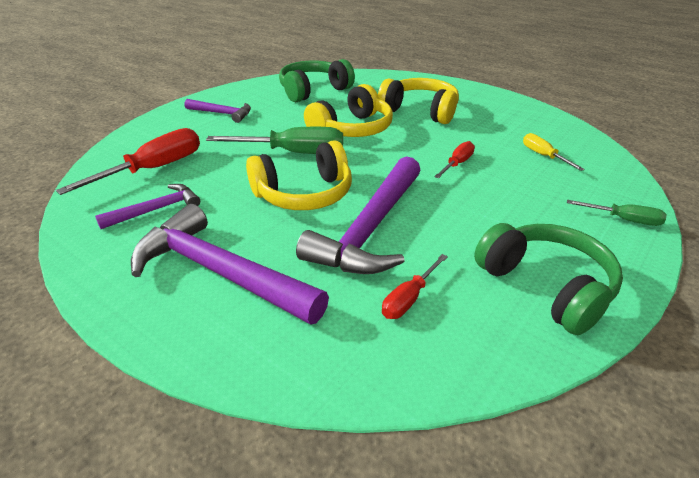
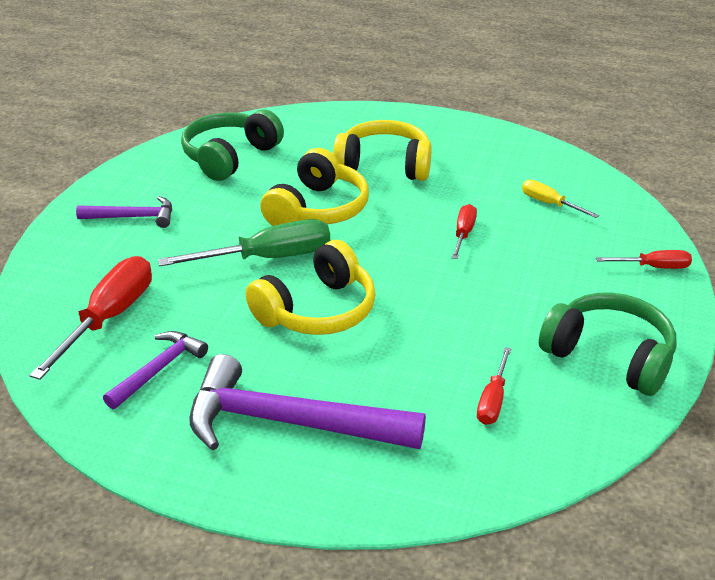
camera: 20 degrees left, 0 degrees up
(371, 228) = (415, 335): purple hammer -> none
(624, 220) = (653, 267): green screwdriver -> red screwdriver

